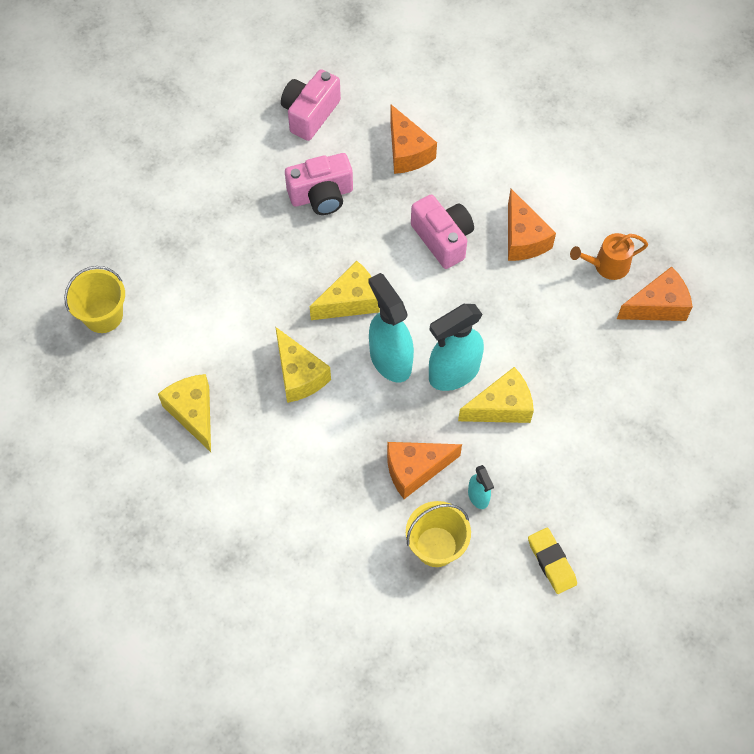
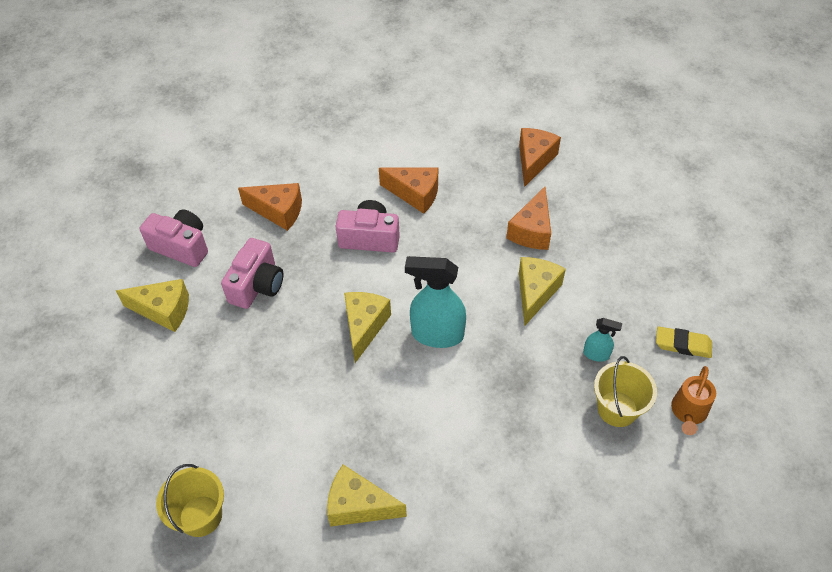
camera: 50 degrees left, 10 degrees down
(299, 375) = (394, 403): yellow cheese -> yellow cheese (164, 310)
(310, 114) = (182, 247): pink camera -> pink camera turned 135 degrees clockwise
(415, 470) = (542, 379): orange cheese -> orange cheese (532, 231)
(453, 373) = (483, 303): turquoise spray bottle -> none
(607, 265) = (479, 165): orange watering can -> orange watering can (688, 412)

